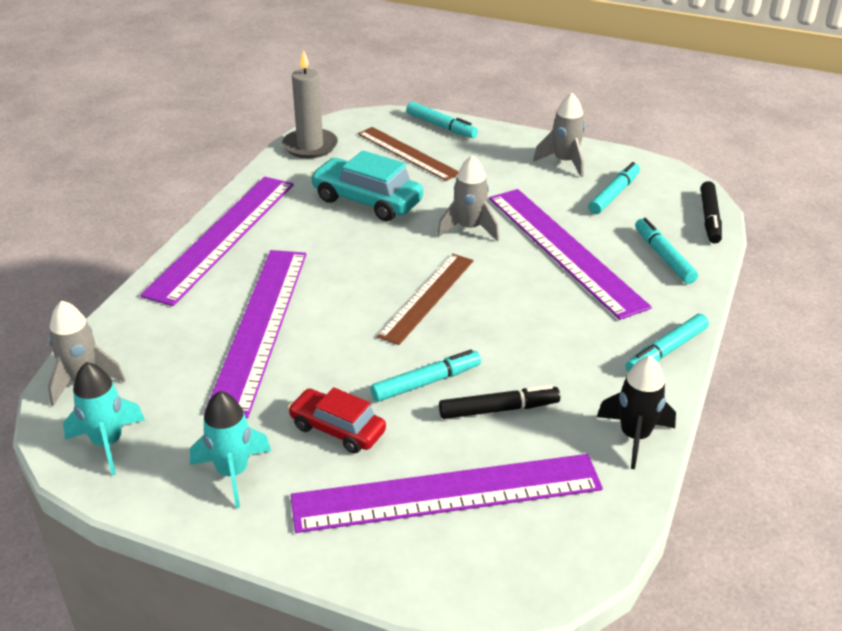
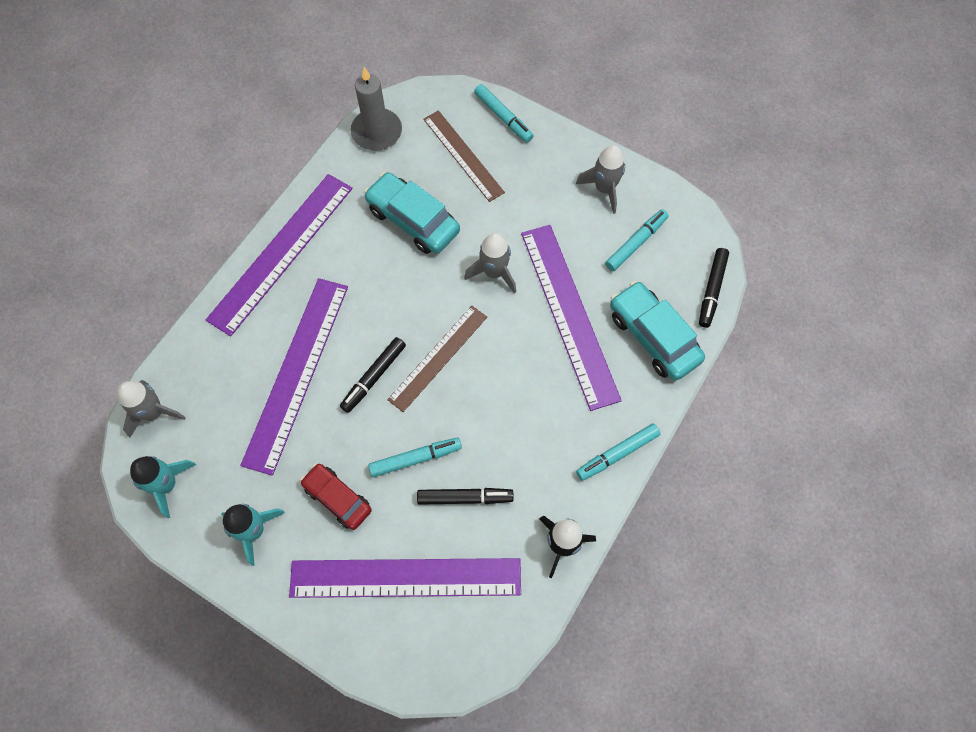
camera: 10 degrees right, 30 degrees up
(356, 320) = (374, 377): none -> black marker
(664, 257) = (653, 337): turquoise marker -> turquoise car

